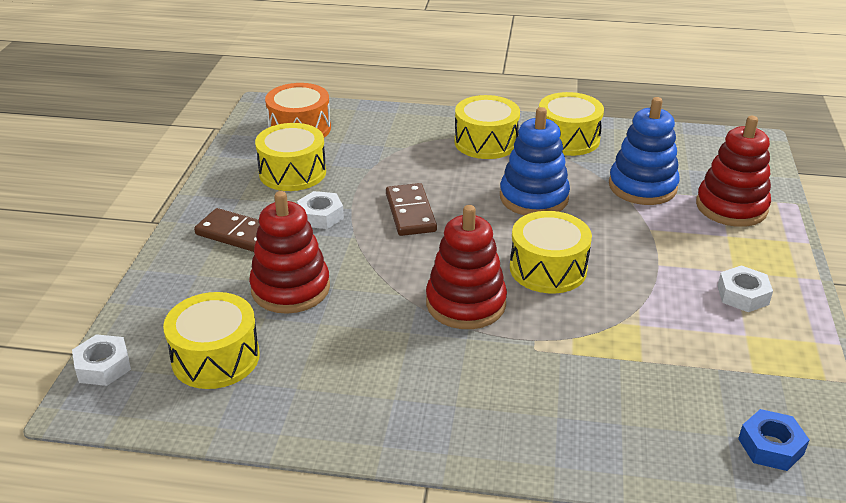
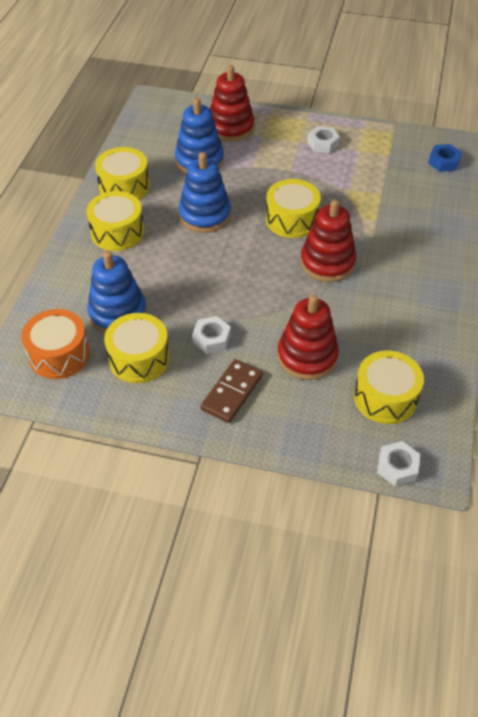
camera: 85 degrees left, 15 degrees up
(357, 154) = (118, 313): none -> blue stacking toy
(410, 212) = (214, 284): brown domino -> none

